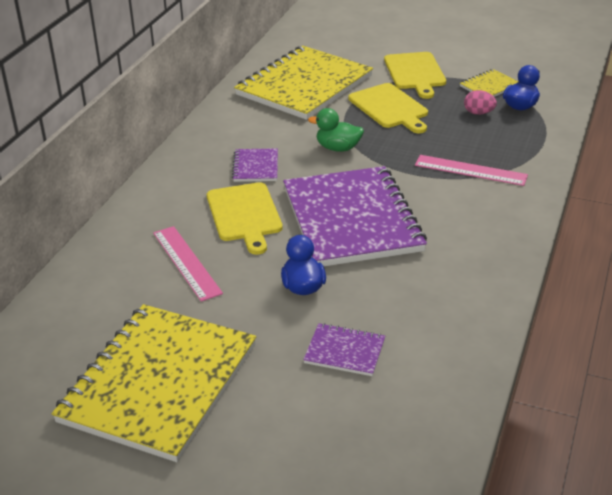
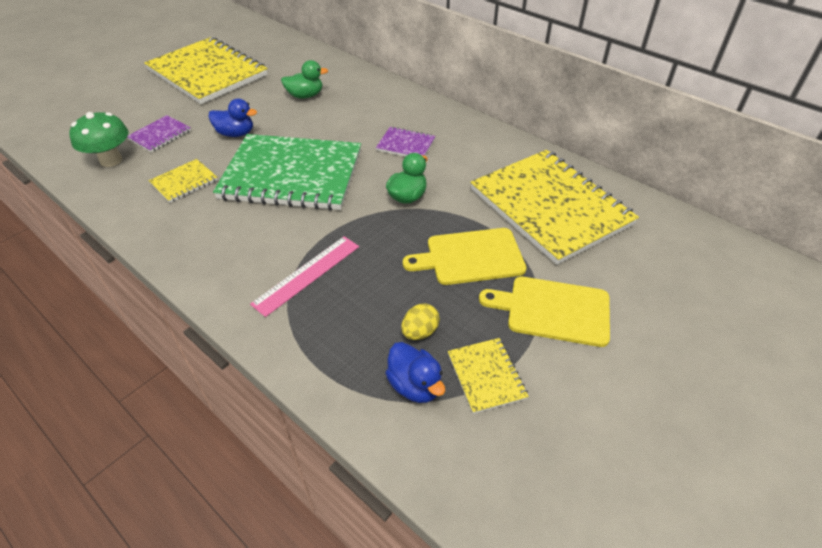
camera: 110 degrees right, 10 degrees up
(186, 262) = (305, 96): pink ruler -> green duck
(244, 215) = (341, 127): yellow cutting board -> none
(351, 219) = (292, 175): purple notebook -> green notebook
(415, 287) = (184, 182): none -> yellow notebook
(422, 368) = (111, 160): none -> green mushroom
(478, 113) = (420, 332): pink egg -> yellow egg

